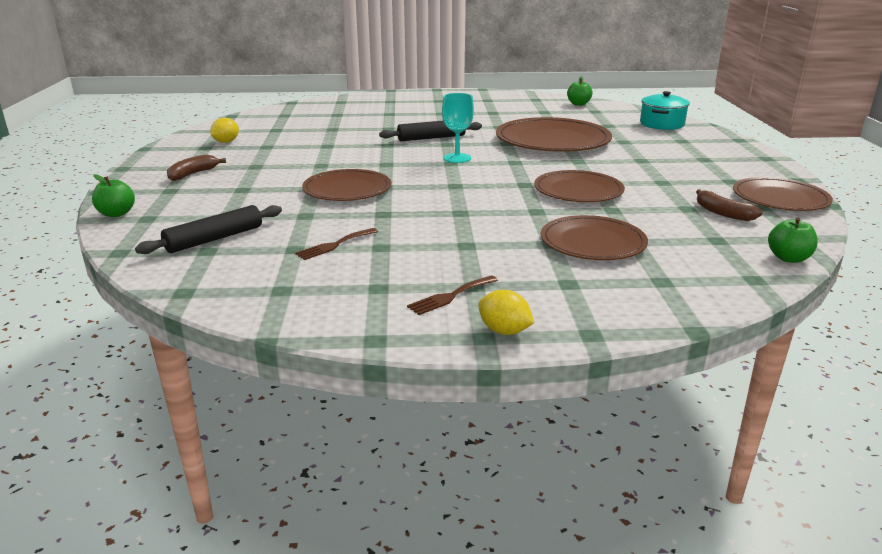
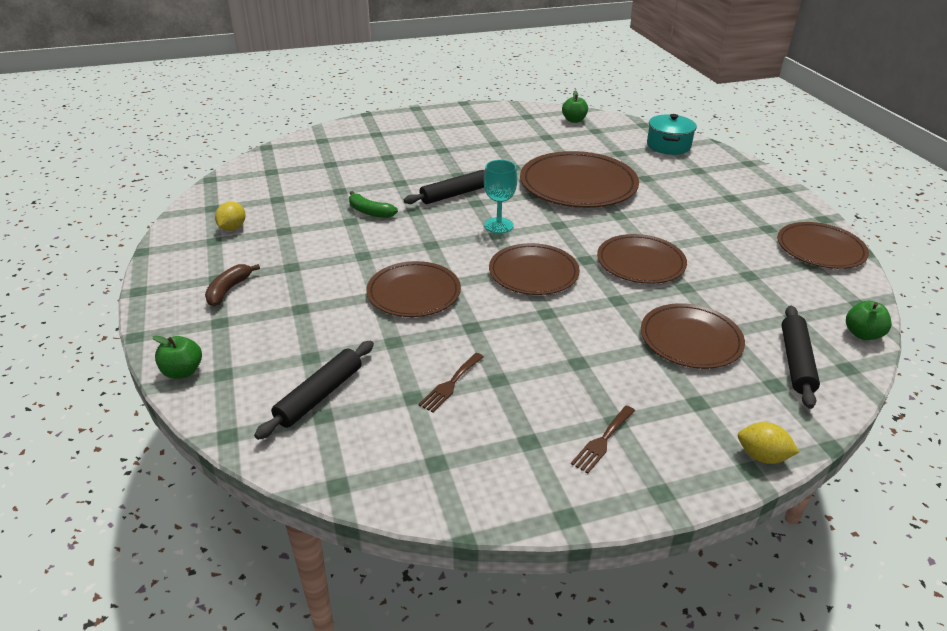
camera: 15 degrees left, 10 degrees up
(348, 142) = (370, 212): none -> green banana
(467, 188) = (533, 273): none -> brown plate
(504, 331) = (675, 480): yellow lemon -> yellow lemon (762, 456)
(697, 269) = (796, 362): none -> black rolling pin
(722, 213) = (782, 278): brown banana -> none

